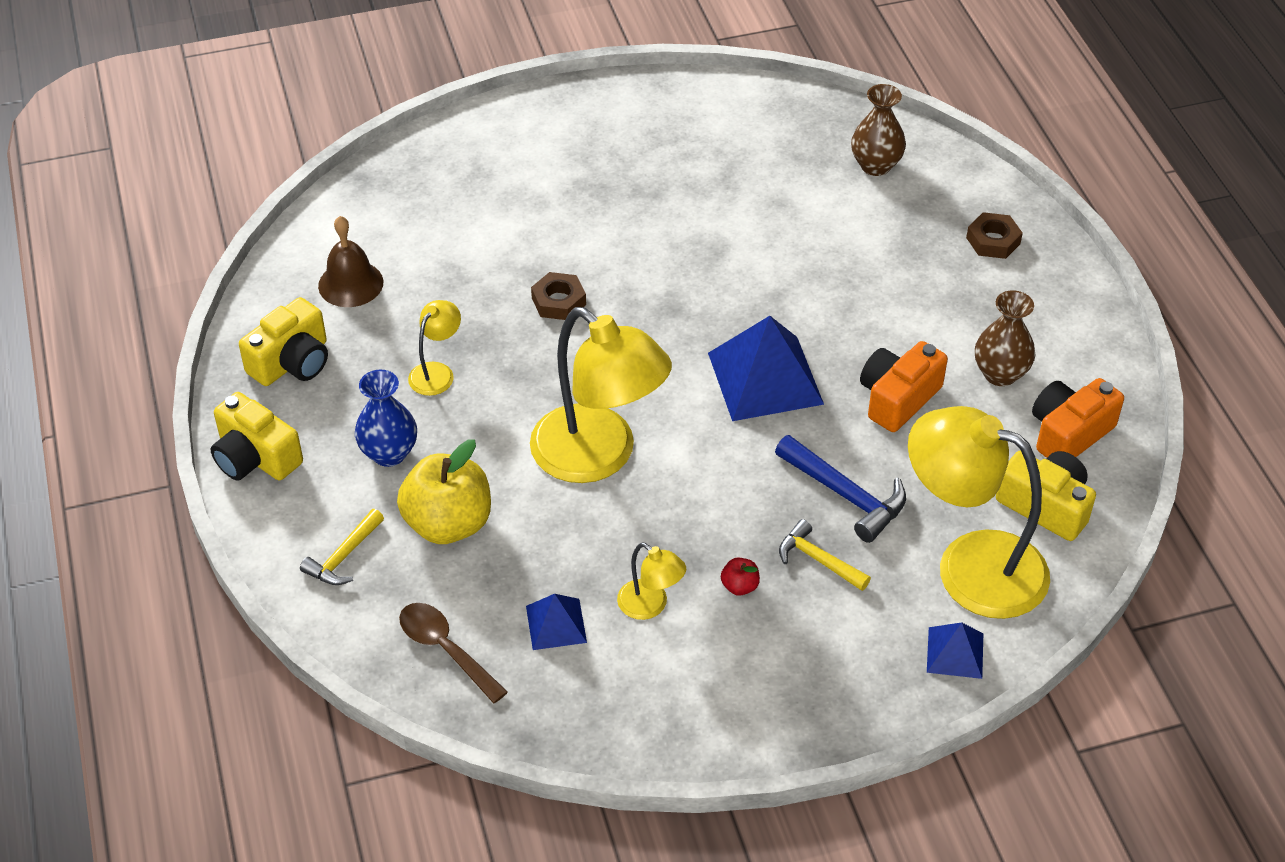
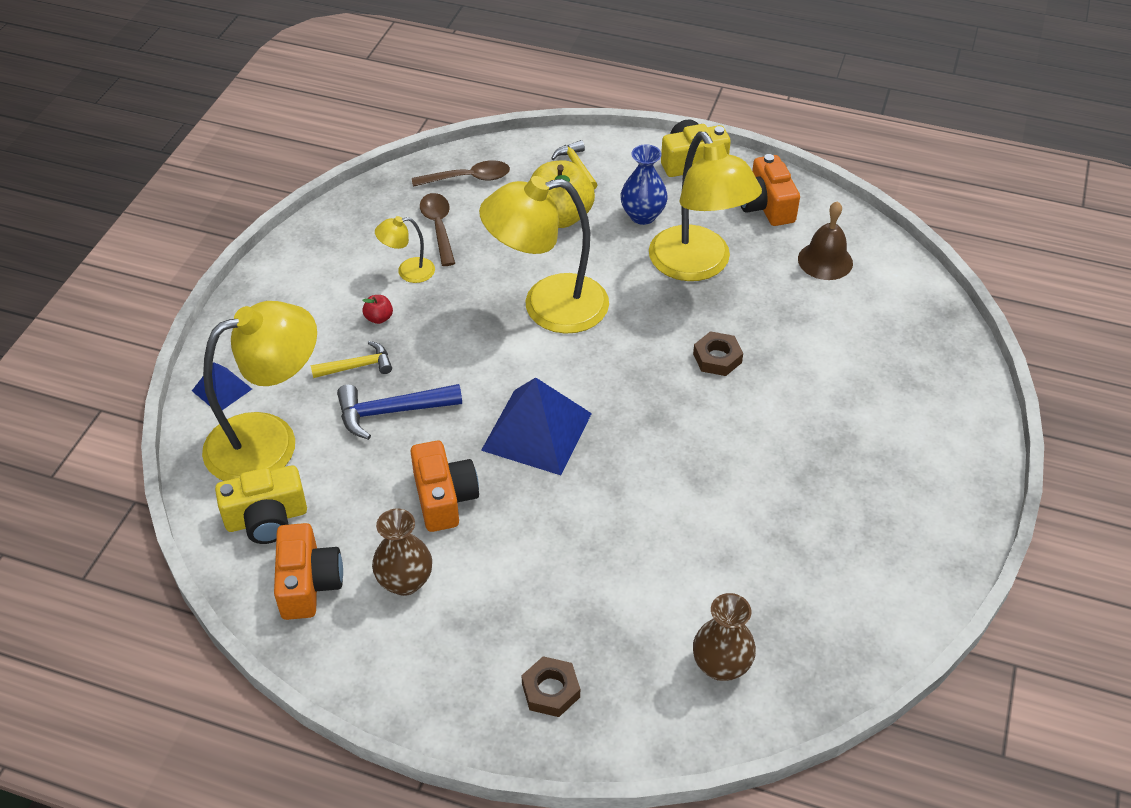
camera: 125 degrees right, 0 degrees up
(292, 362) = (766, 205): yellow camera -> orange camera
(437, 372) = (697, 266): yellow lamp -> yellow lamp, size x2.22
(556, 624) = (438, 227): blue pyramid -> brown spoon

